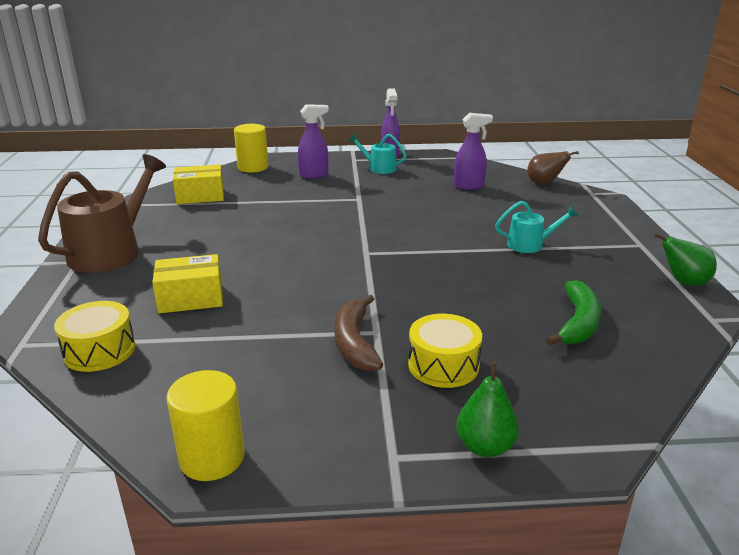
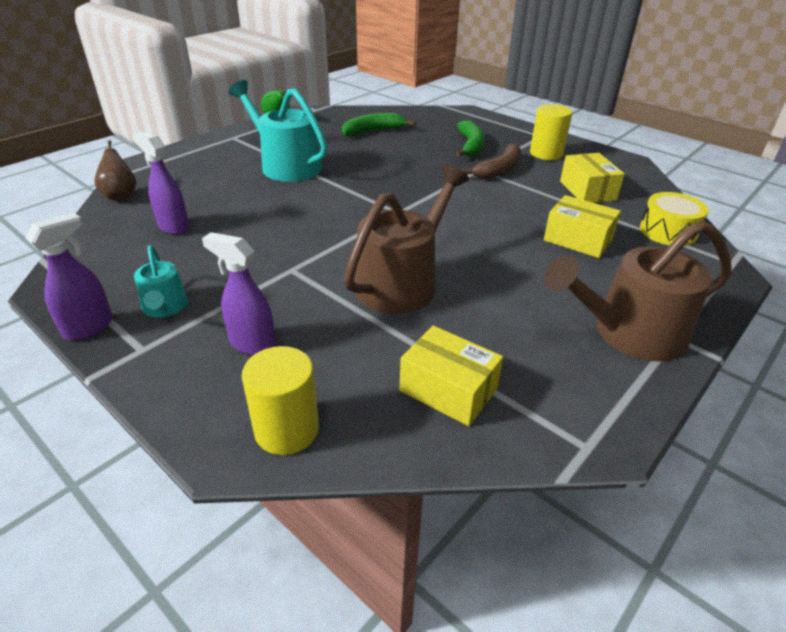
camera: 135 degrees left, 10 degrees up
(212, 458) = (621, 163): yellow cylinder -> yellow cylinder (546, 153)
(224, 365) = (587, 190): none -> yellow box
(286, 218) = (402, 282): none -> brown watering can
(443, 365) = (470, 146): yellow drum -> green banana
(485, 447) = (501, 125): green pear -> none
(530, 245) = (286, 165): turquoise watering can -> turquoise watering can, size x1.91

